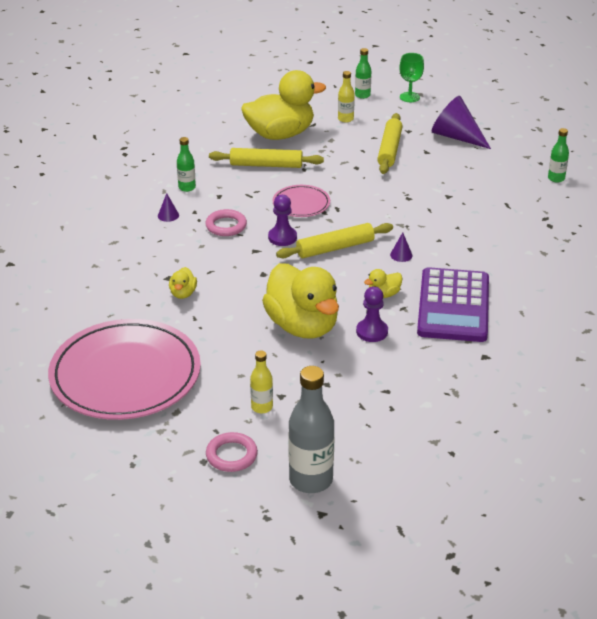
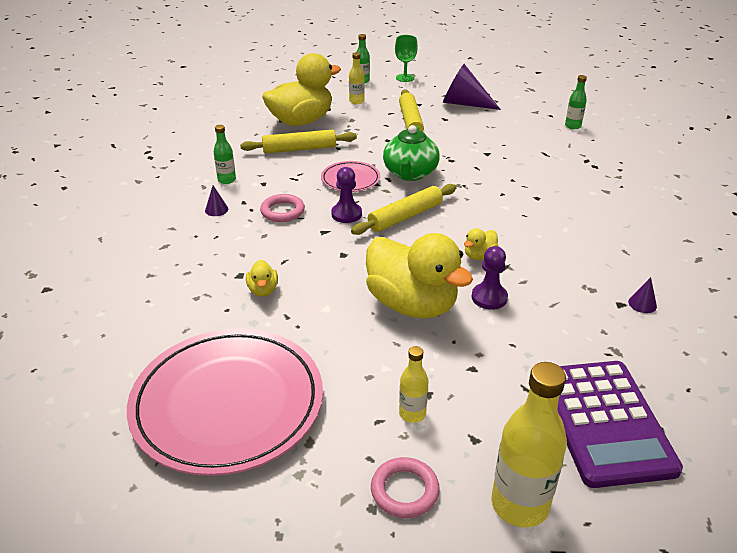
camera: 15 degrees left, 0 degrees up
(311, 480) = (519, 505): grey bottle -> yellow bottle
(361, 206) = (410, 173): none -> green teapot
(401, 255) = (474, 213): purple cone -> purple cone (642, 304)
(453, 306) = (556, 256): purple calculator -> purple calculator (605, 422)

